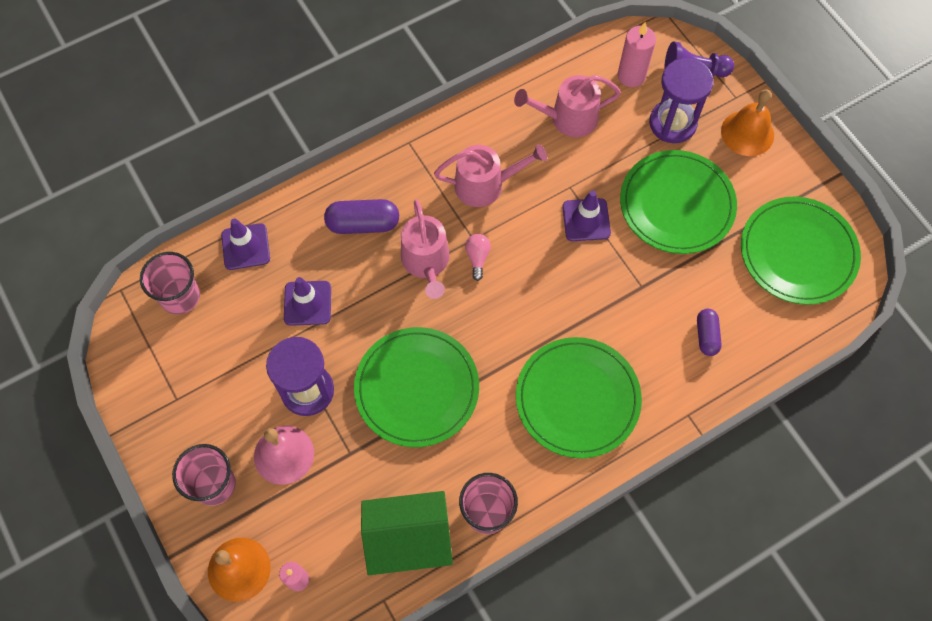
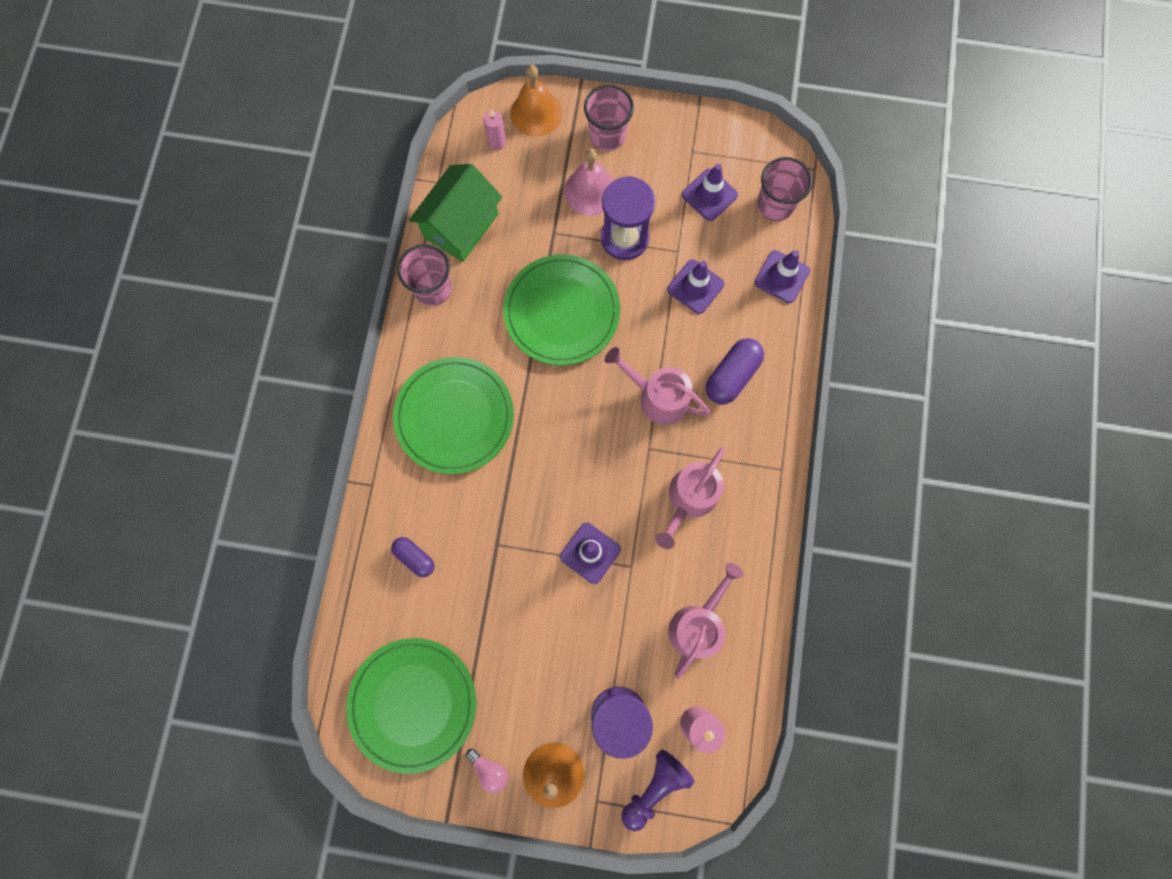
camera: 130 degrees right, 10 degrees up
(211, 354) = (709, 195): none -> purple traffic cone
(477, 258) = (629, 439): pink light bulb -> pink light bulb (489, 770)
(676, 204) = (541, 642): green plate -> none

